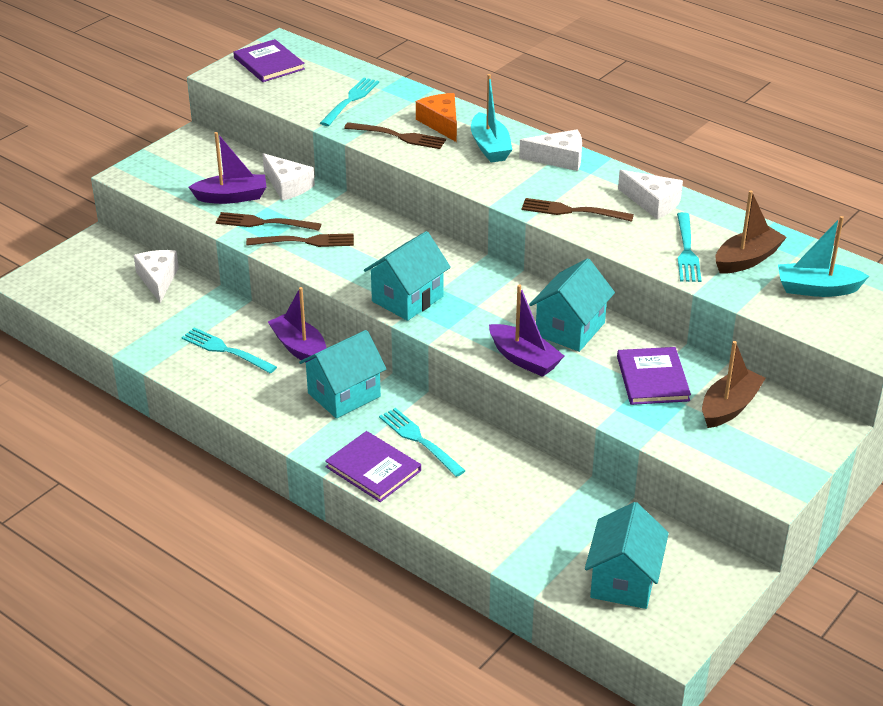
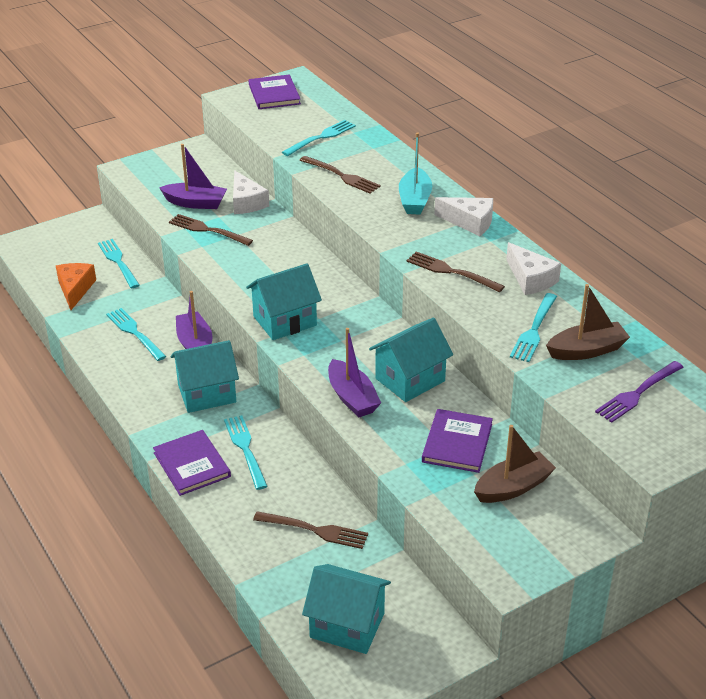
camera: 20 degrees right, 0 degrees up
(158, 280) = (118, 262): white cheese -> turquoise fork
(305, 241) = (231, 253): brown fork -> brown fork (315, 530)
(441, 123) = (386, 171): orange cheese -> orange cheese (75, 289)
(623, 581) = (347, 625): turquoise house -> turquoise house turned 75 degrees clockwise
(817, 289) = (637, 393): turquoise boat -> purple fork

